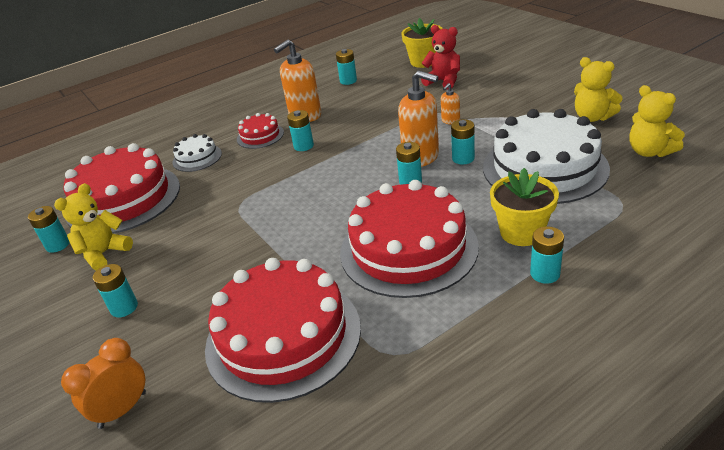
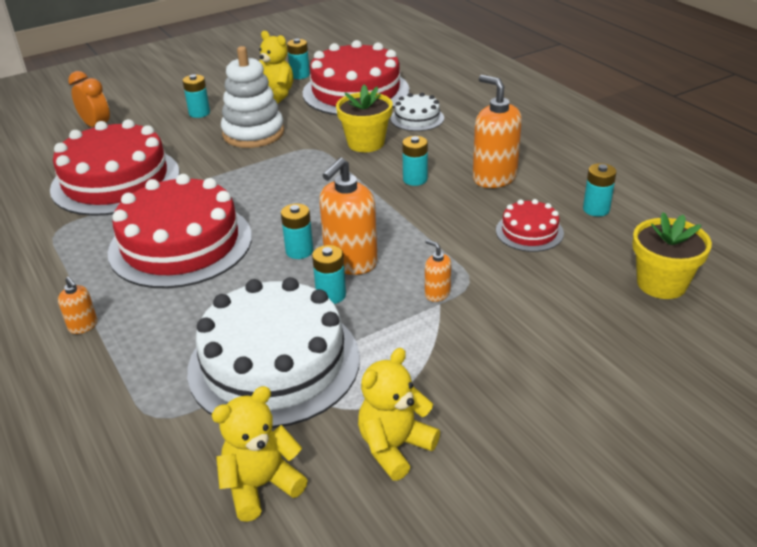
camera: 90 degrees right, 0 degrees up
(194, 250) = (253, 133): none -> white stacking toy
(260, 136) = (452, 150): red cake -> red cake (529, 232)
(443, 81) = (575, 298): red teddy bear -> none
(521, 232) = (157, 321): yellow flower pot -> yellow flower pot (366, 143)
(545, 274) = (83, 326): turquoise battery -> orange soap dispenser

